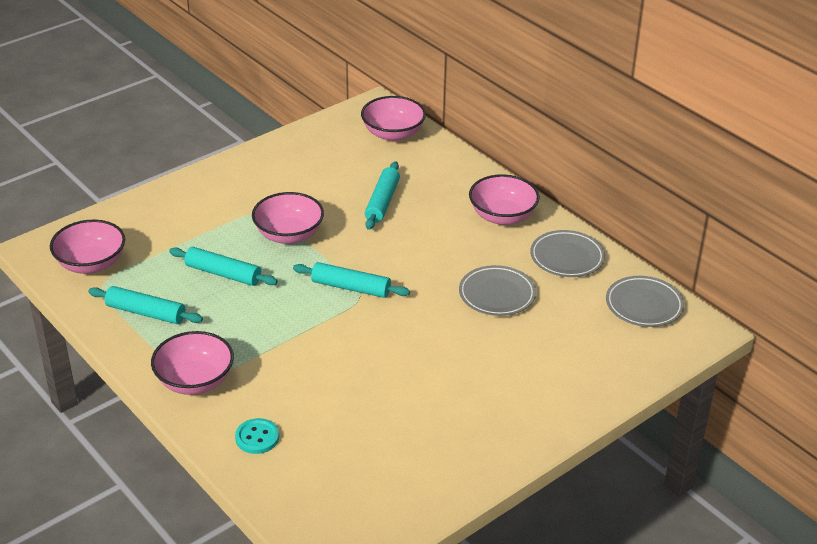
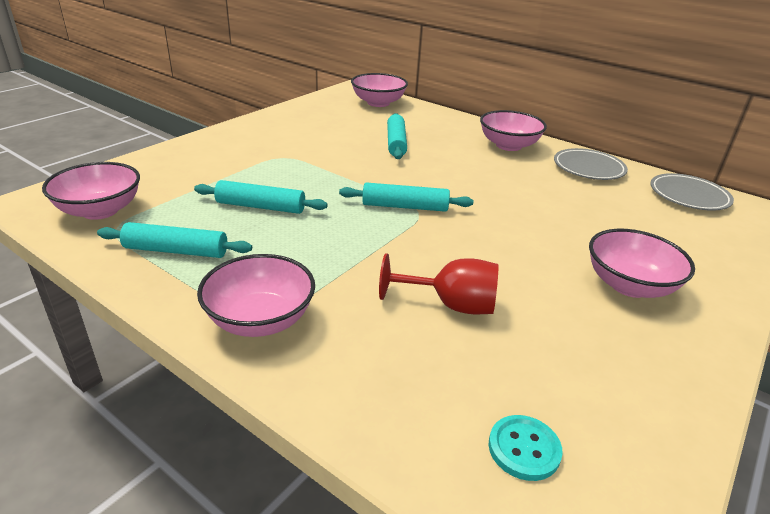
camera: 15 degrees left, 5 degrees down
(257, 437) = (375, 383): turquoise button -> turquoise button (524, 449)
(289, 235) = (318, 171): pink bowl -> pink bowl (629, 285)
(339, 388) = (450, 305): none -> red goblet
(497, 295) = (552, 200): grey plate -> none

